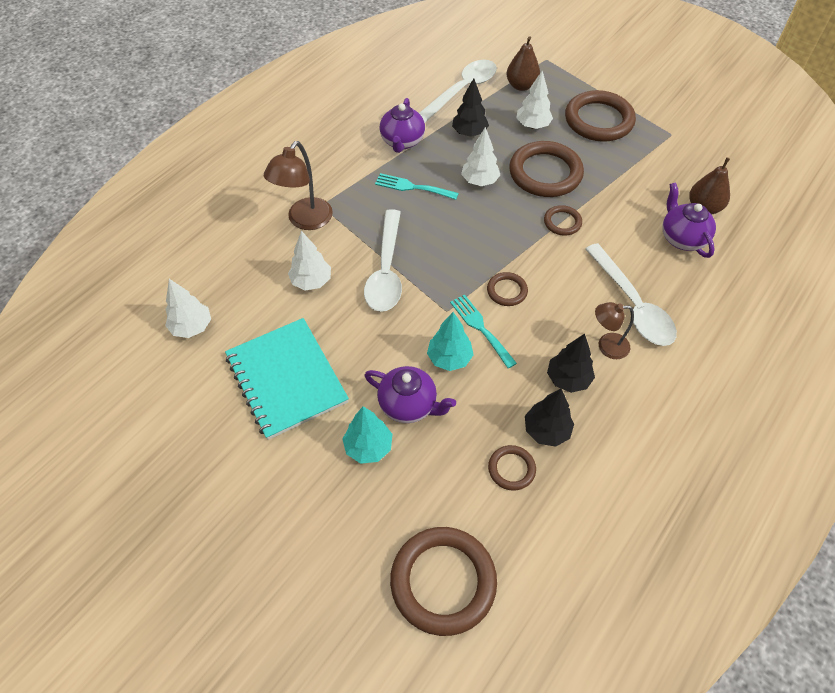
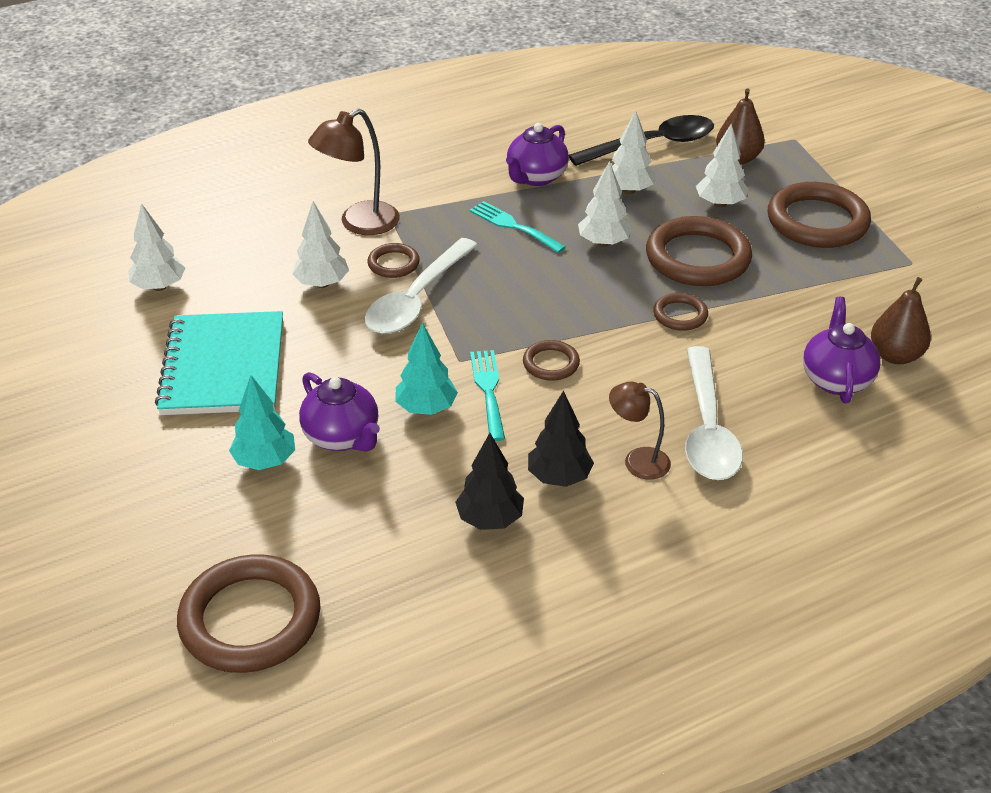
camera: 25 degrees right, 15 degrees down
(462, 91) = (653, 145): white spoon -> black spoon
(469, 133) = (629, 190): black tree -> white tree
(511, 469) = (416, 542): brown ring -> brown ring (393, 264)

